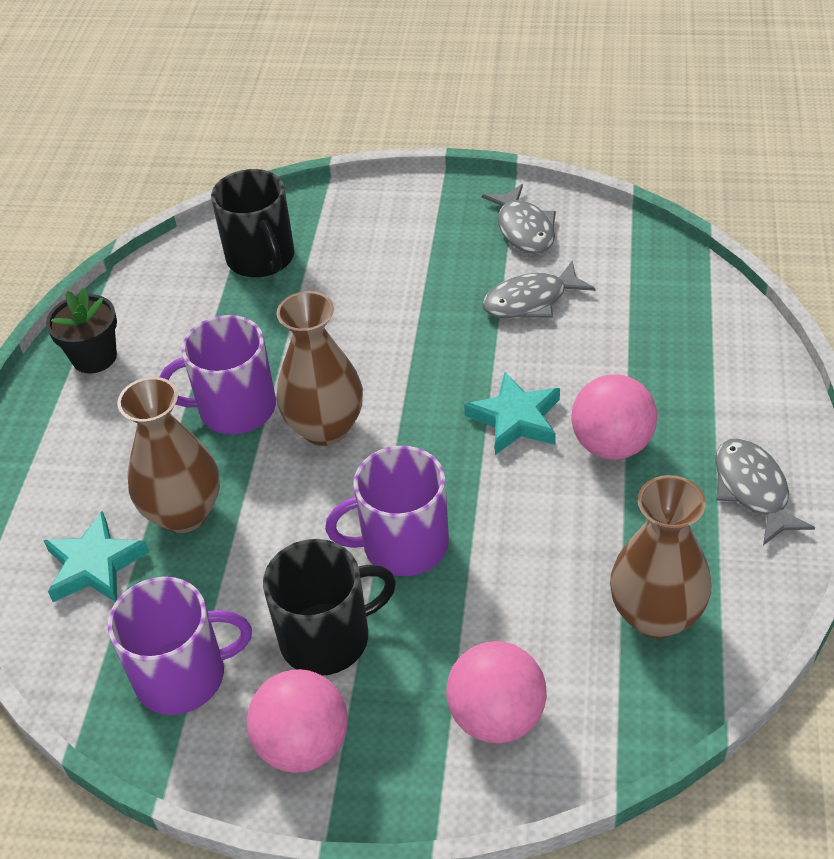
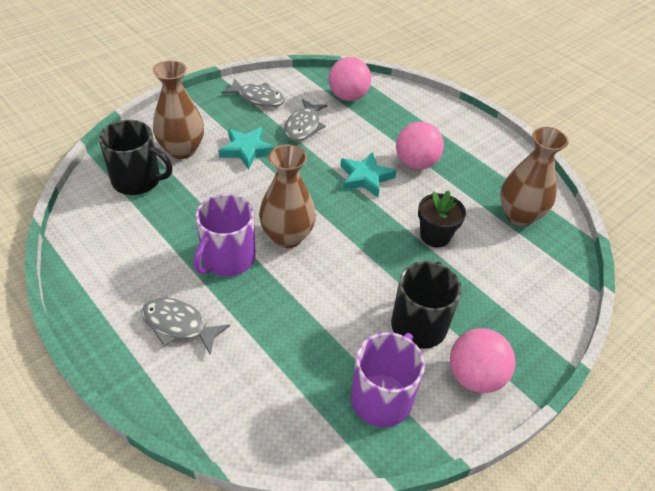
camera: 55 degrees left, 0 degrees up
(94, 357) = (103, 288): black flower pot -> black flower pot (435, 236)
(95, 565) = (260, 387): turquoise star -> turquoise star (246, 150)
(184, 513) = (272, 325): brown vase -> brown vase (182, 150)
(402, 544) = (393, 260): purple mug -> none
(497, 716) = (524, 298): pink ball -> pink ball (348, 97)
(752, 490) = (485, 148): grey fish -> grey fish (179, 325)

